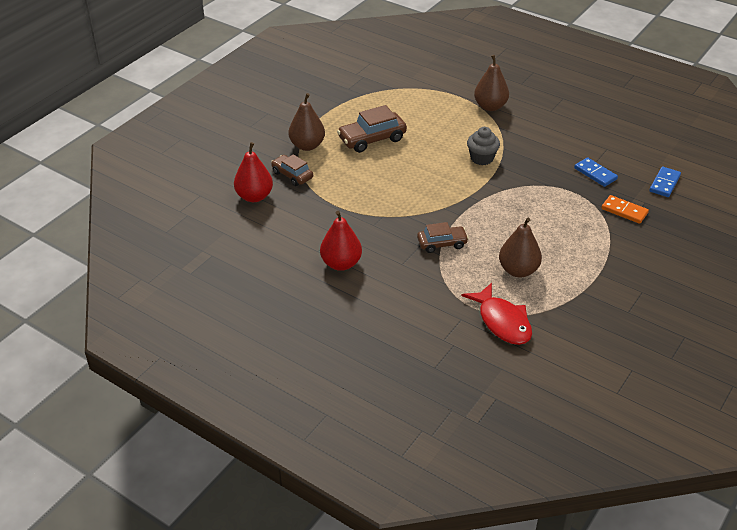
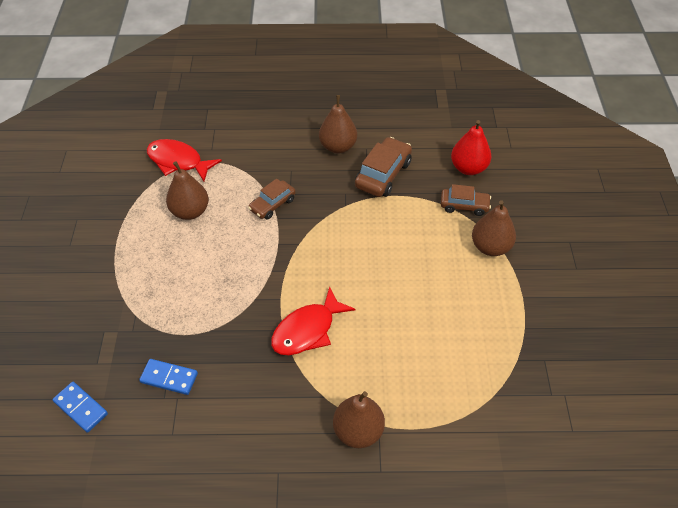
camera: 145 degrees right, 10 degrees up
(341, 263) = (338, 147): red pear -> brown pear
(372, 139) = (440, 292): brown car -> brown car (383, 174)
(482, 158) = (307, 330): grey cupcake -> red fish
(624, 211) = (116, 336): orange domino -> none
(664, 183) = (81, 408): blue domino -> blue domino turned 45 degrees counterclockwise

